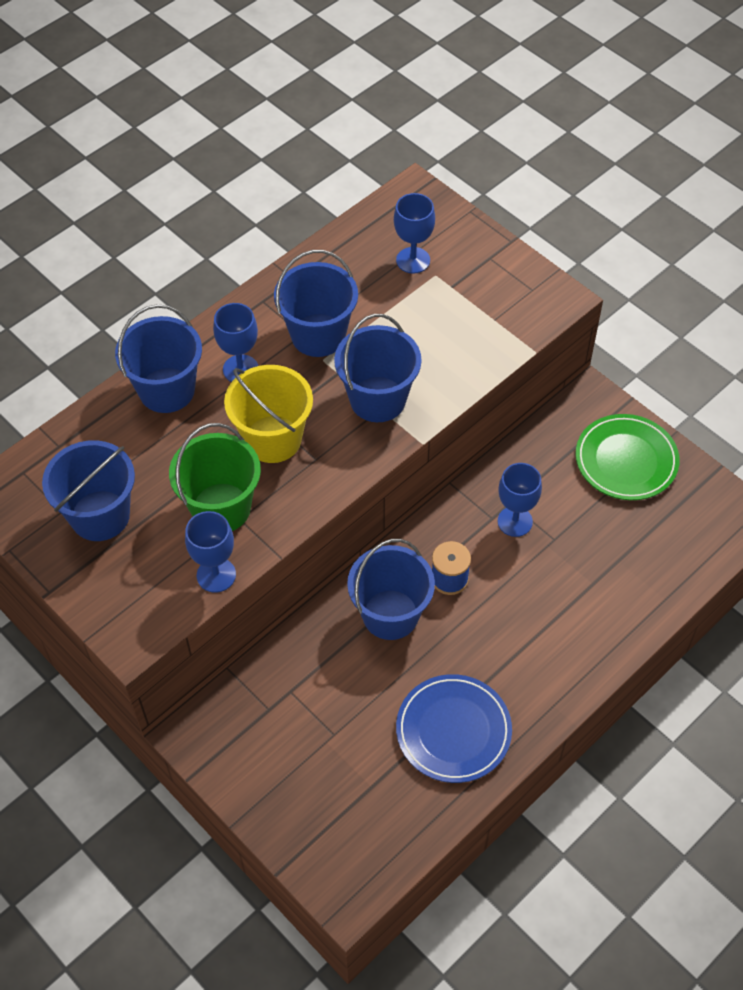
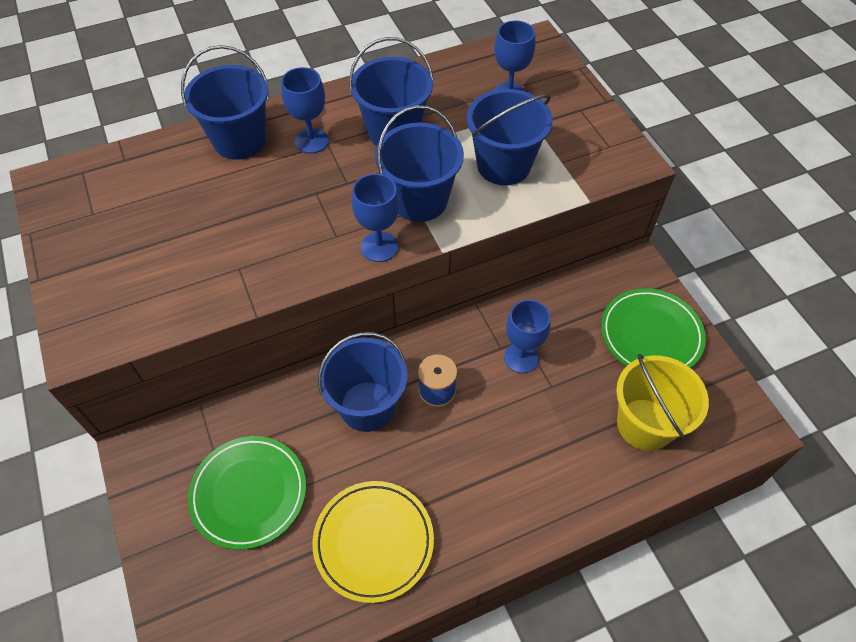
camera: 20 degrees right, 0 degrees up
(100, 515) = (121, 227): blue bucket -> blue bucket (503, 165)
(216, 575) = (189, 312): blue goblet -> blue goblet (379, 247)
(221, 508) = (228, 253): green bucket -> none
(273, 439) = (307, 207): yellow bucket -> yellow bucket (645, 424)
(318, 730) = (249, 493): none -> green plate
(453, 731) = (373, 542): blue plate -> yellow plate

